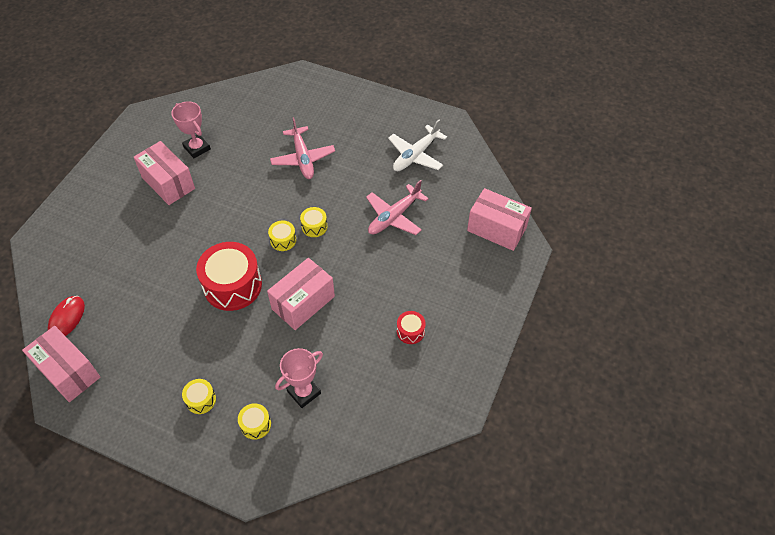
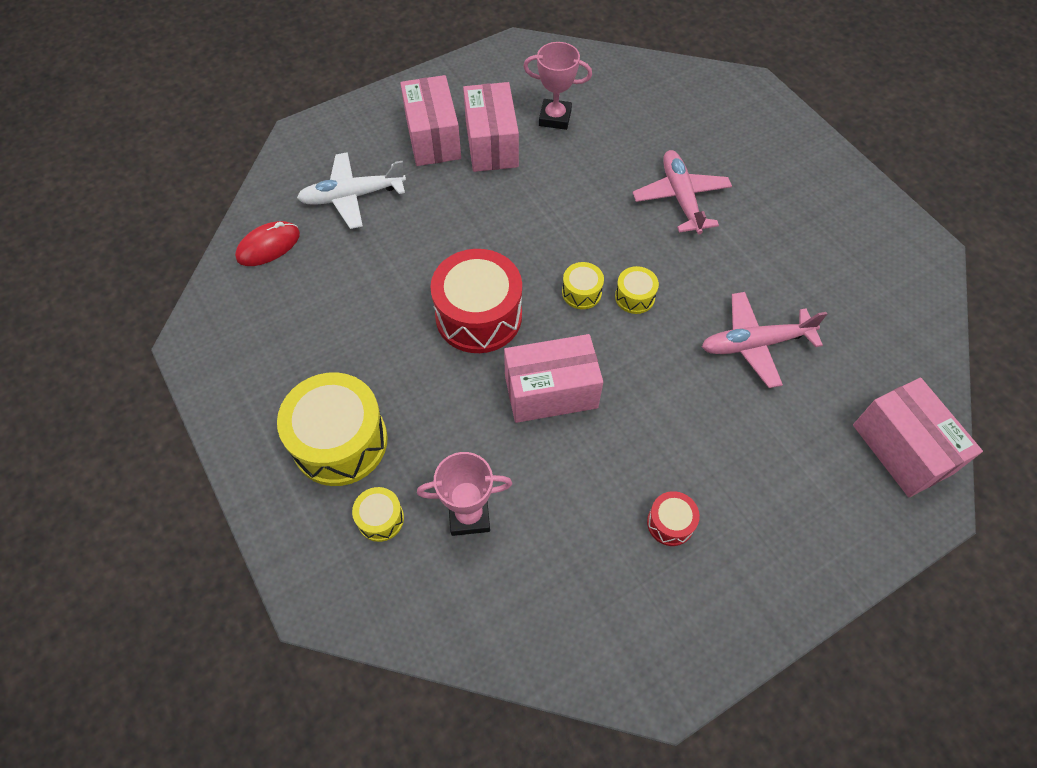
camera: 35 degrees right, 5 degrees up
(68, 372) = (225, 311): pink box -> pink box (433, 138)
(197, 148) = (555, 118): pink trophy -> pink trophy turned 75 degrees counterclockwise
(201, 400) = (340, 441): yellow drum -> yellow drum, size x2.14
(303, 158) = (680, 198): pink plane -> pink plane turned 150 degrees clockwise
(416, 155) = (844, 274): white plane -> white plane (352, 196)

